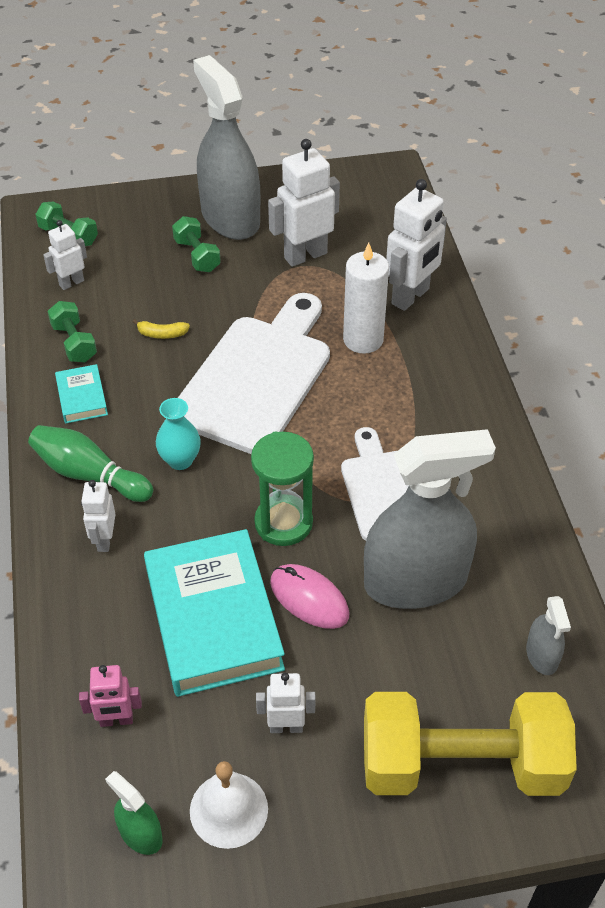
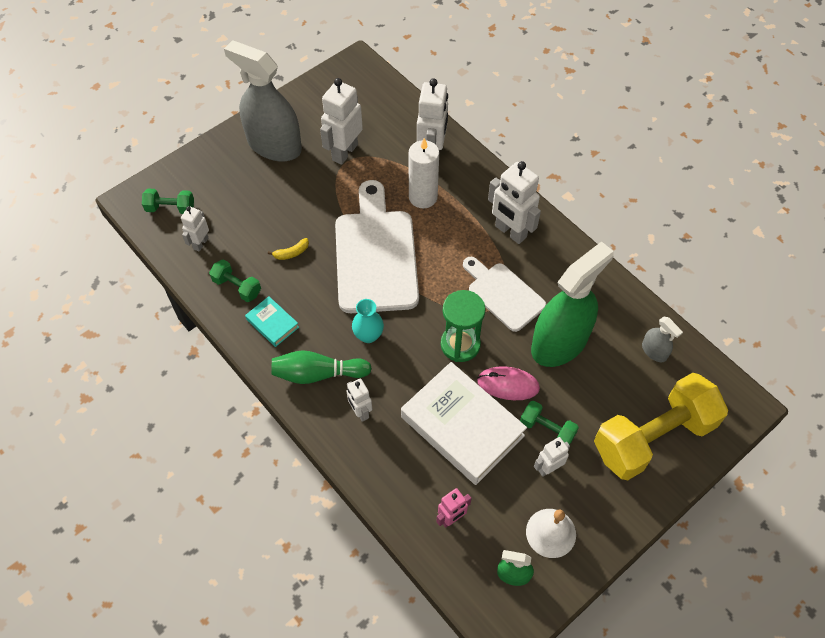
camera: 30 degrees left, 10 degrees up
(197, 255) = (272, 184): green dumbbell -> green dumbbell (547, 429)
(213, 618) = (462, 426): turquoise book -> white book
(415, 581) = (559, 342): grey spray bottle -> green spray bottle
(446, 423) = (510, 232): none -> white robot

